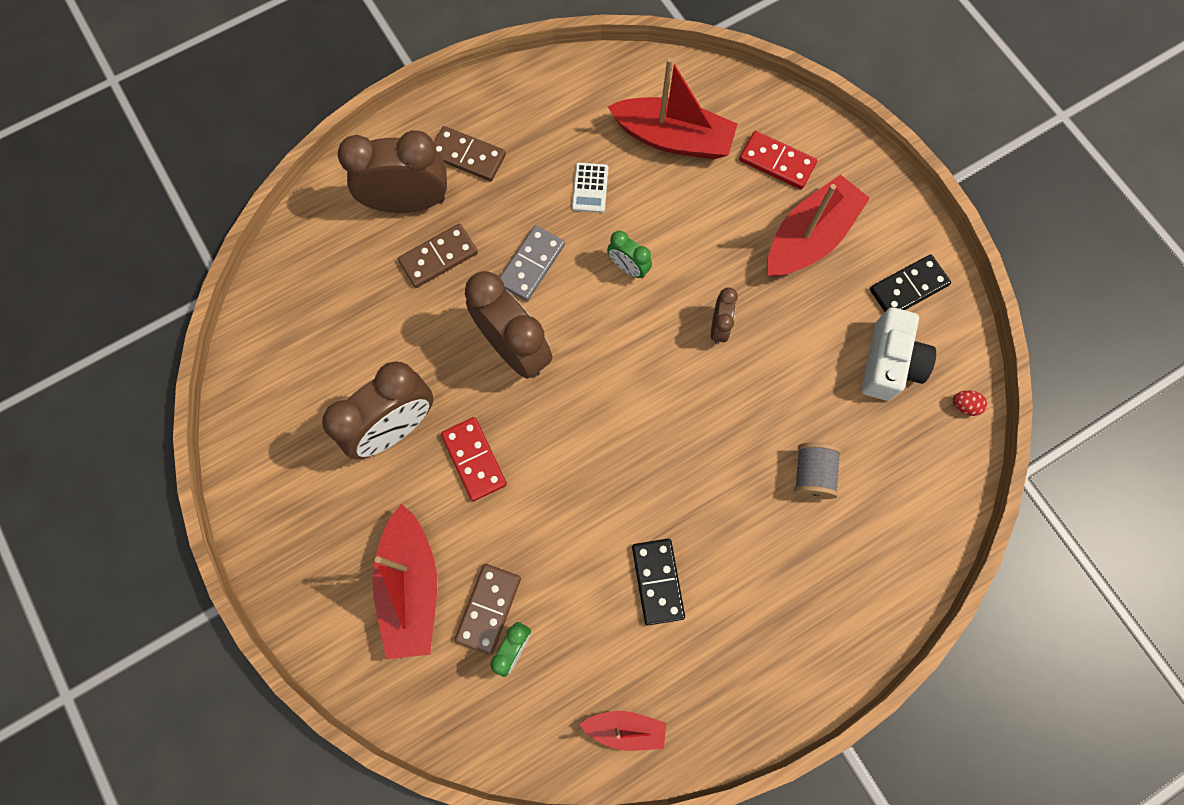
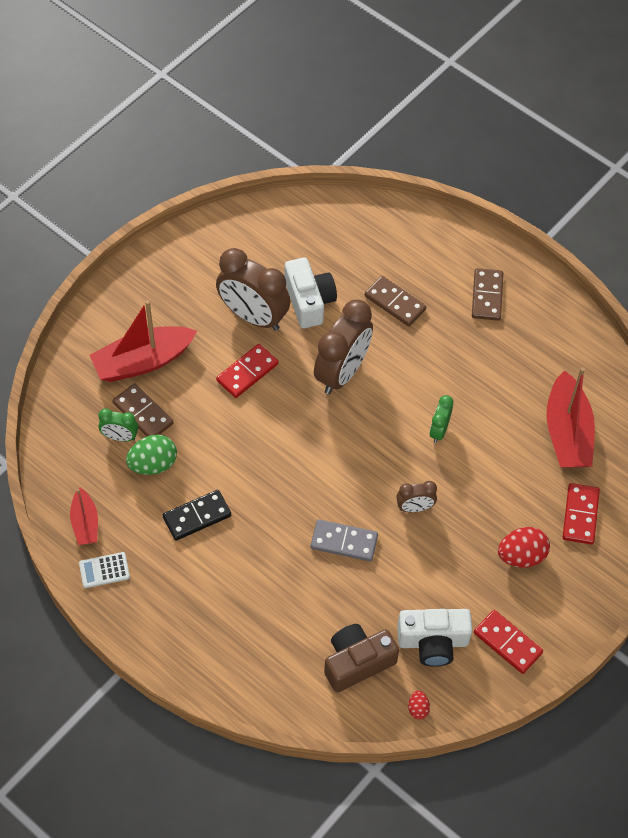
camera: 70 degrees right, 15 degrees down
(398, 354) = (309, 301): none -> white camera
(408, 202) = (431, 270): brown clock -> none
(489, 608) = (143, 413): brown domino -> brown domino turned 45 degrees clockwise
(531, 264) = (414, 364): grey domino -> grey domino (344, 542)
(567, 616) = (153, 464): none -> green egg
(590, 188) = (496, 386): white calculator -> white calculator (104, 570)
(809, 237) = (521, 556): red boat -> red egg
(812, 474) = (317, 604): grey spool -> none
(895, 452) = (357, 662): none -> brown camera
(908, 287) = (507, 643): black domino -> red domino

